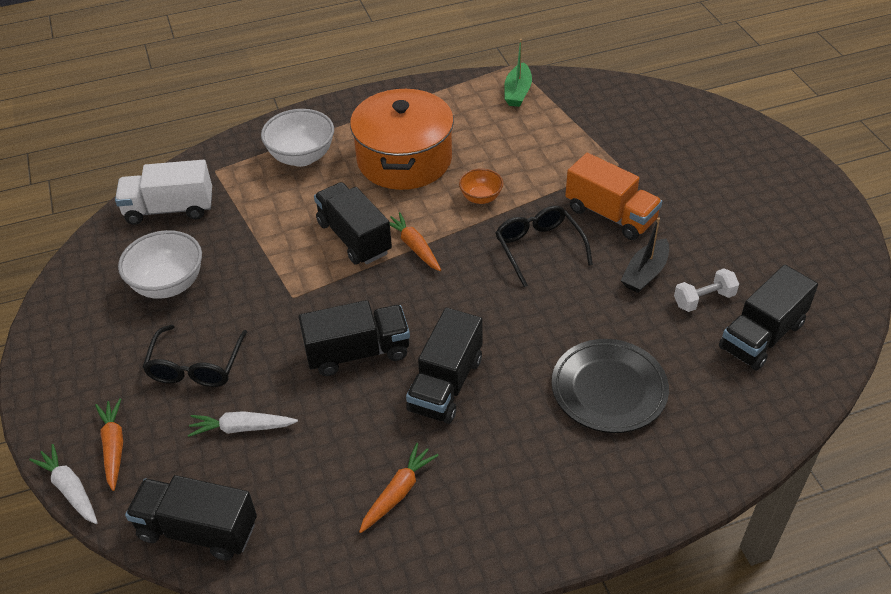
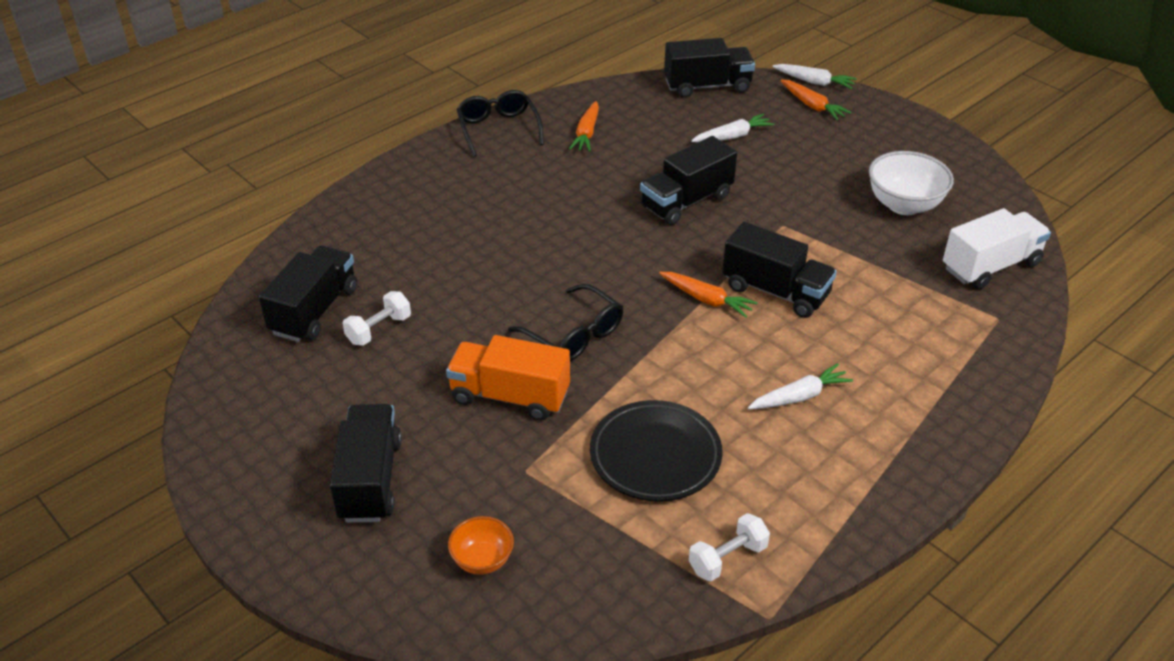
camera: 155 degrees right, 5 degrees down
(196, 366) = (809, 160): black glasses -> black glasses (498, 129)
(301, 157) = (922, 363): white bowl -> none
(404, 159) = (799, 396): orange pot -> white carrot
(446, 384) = (594, 200): black truck -> black truck (370, 480)
(481, 198) = (673, 373): orange bowl -> orange bowl (482, 560)
(517, 92) = (727, 558): green boat -> white dumbbell
(609, 389) = (452, 231): black plate -> black plate (655, 456)
(645, 273) = (448, 339): black boat -> none

